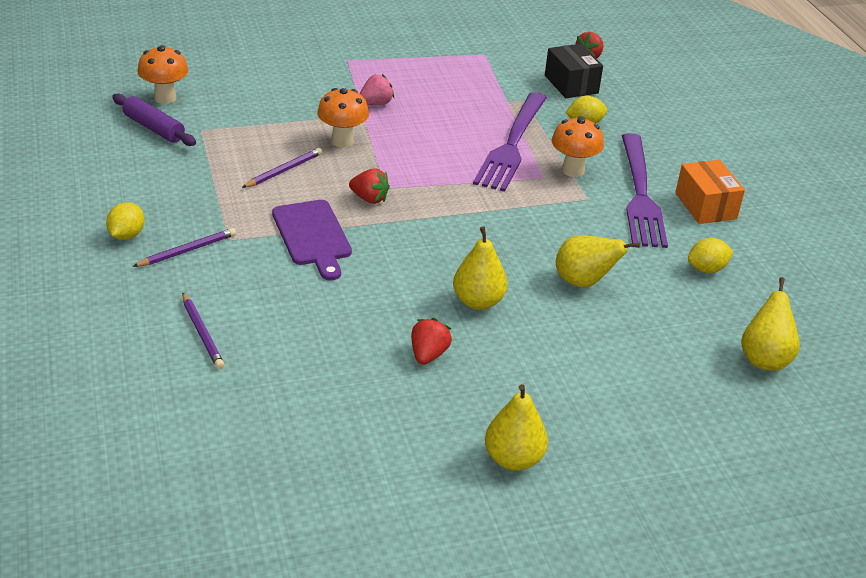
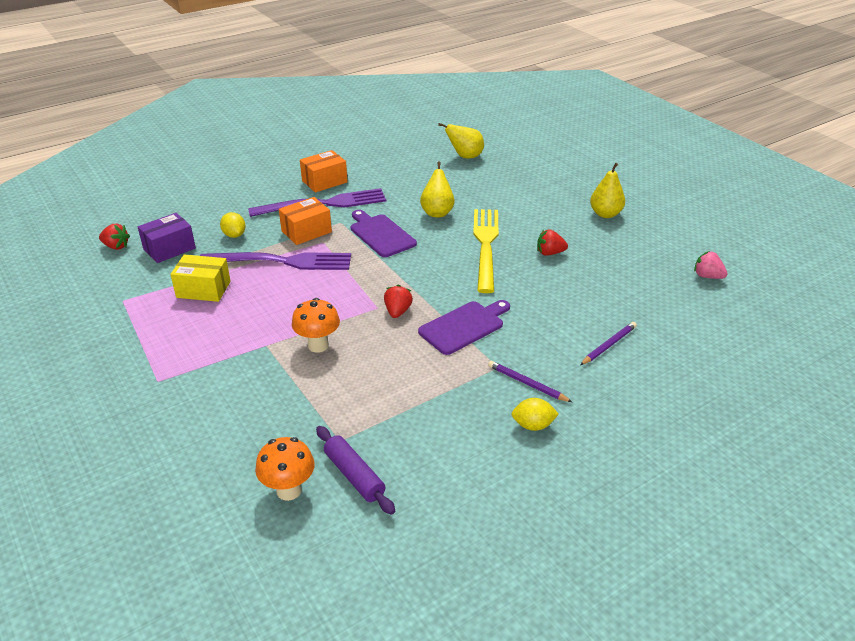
camera: 105 degrees left, 0 degrees up
(154, 128) = (354, 475): purple rolling pin -> purple rolling pin turned 60 degrees counterclockwise
(284, 170) = (383, 365): purple pencil -> none
(375, 104) = (243, 342): pink strawberry -> pink strawberry (707, 276)
(478, 301) = (485, 245): yellow pear -> yellow fork
(480, 94) = (203, 289): none -> yellow box
(543, 222) = (380, 234): none -> purple cutting board
(571, 84) = (169, 249): black box -> purple box
(573, 170) = (306, 231): orange mushroom -> orange box
(706, 269) = (395, 176): yellow lemon -> none

